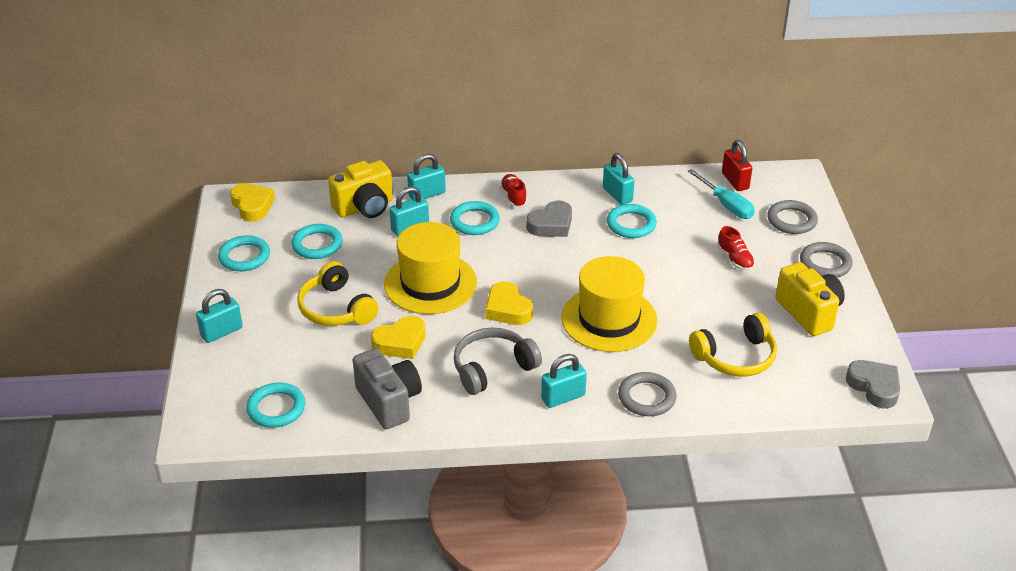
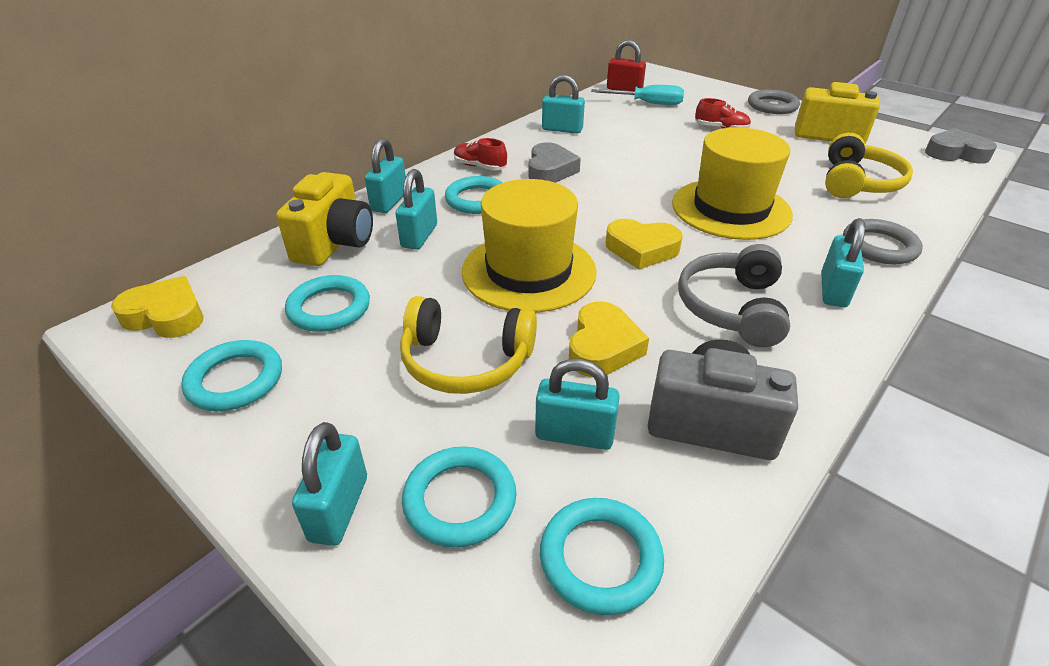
camera: 45 degrees left, 0 degrees up
(331, 367) = (574, 435): none -> turquoise padlock
(631, 224) = (610, 141): turquoise ring -> turquoise ring (460, 500)
(791, 220) = (703, 94): grey ring -> none

